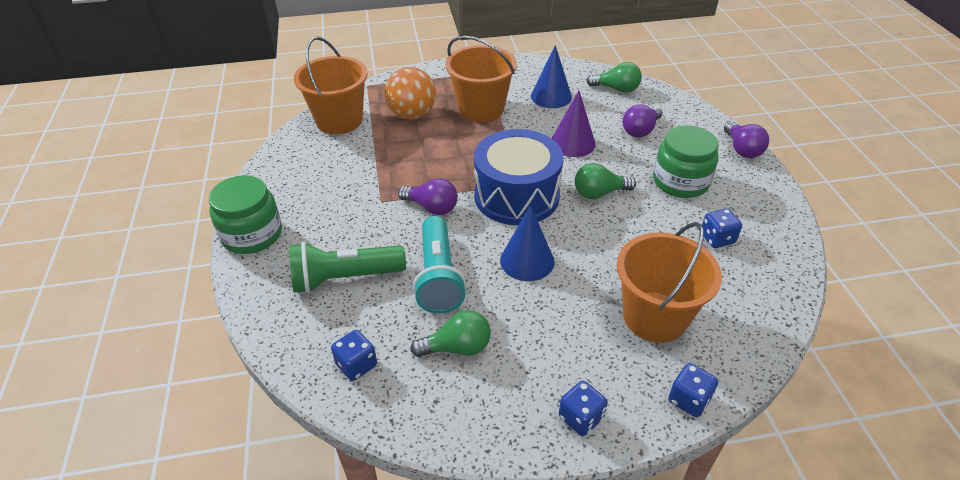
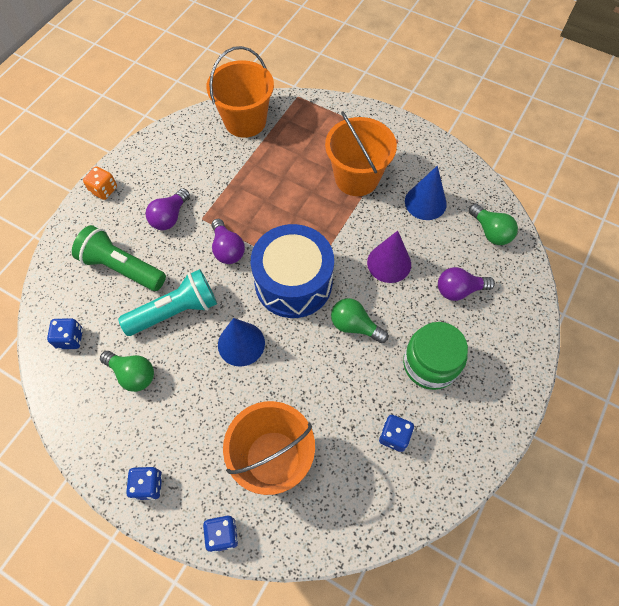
camera: 40 degrees right, 20 degrees up
(252, 234) = (104, 190): green jar -> orange dice
(412, 115) = (300, 149): orange ball -> none
(438, 276) = (175, 311): turquoise flashlight -> turquoise flashlight turned 150 degrees counterclockwise
(742, 149) = (523, 373): purple light bulb -> purple light bulb (170, 217)

